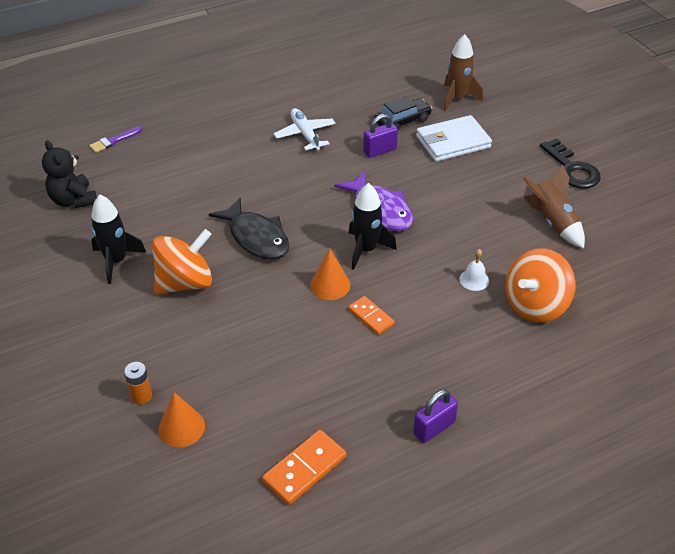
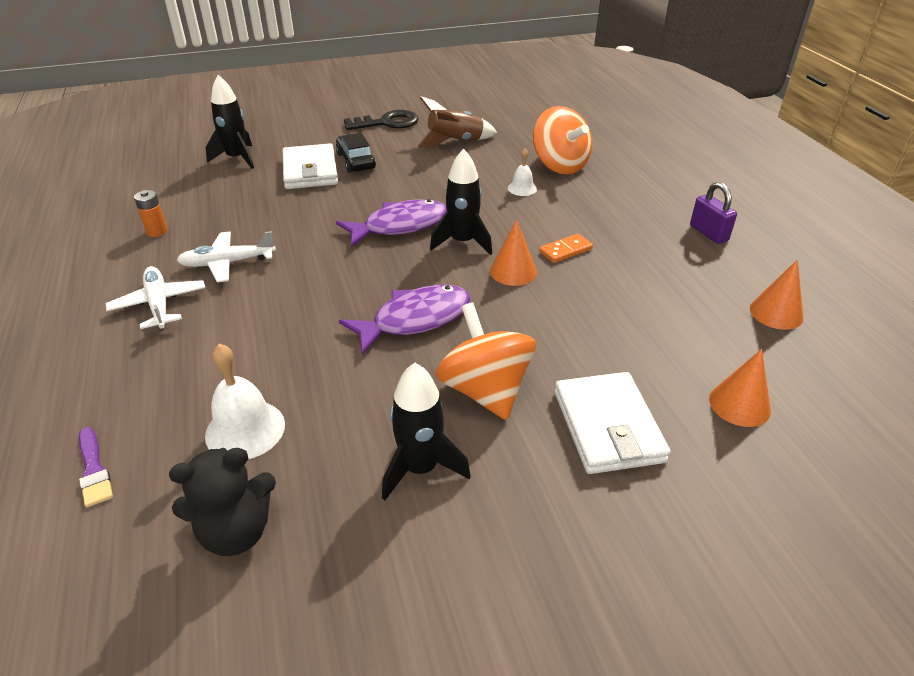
camera: 80 degrees left, 5 degrees down
(141, 396) = (694, 442): orange battery -> orange battery (157, 231)
(144, 185) = (245, 429): none -> white bell
(154, 348) = (607, 426): none -> white wallet
(253, 119) = (159, 304): none -> white plane
(256, 237) = (415, 319): black fish -> purple fish
(305, 469) = (776, 313): orange domino -> orange cone
(380, 150) = (296, 214): purple padlock -> none
(402, 121) = (253, 194): black car -> black car (356, 161)
(457, 98) = (237, 158): brown rocket -> black rocket

